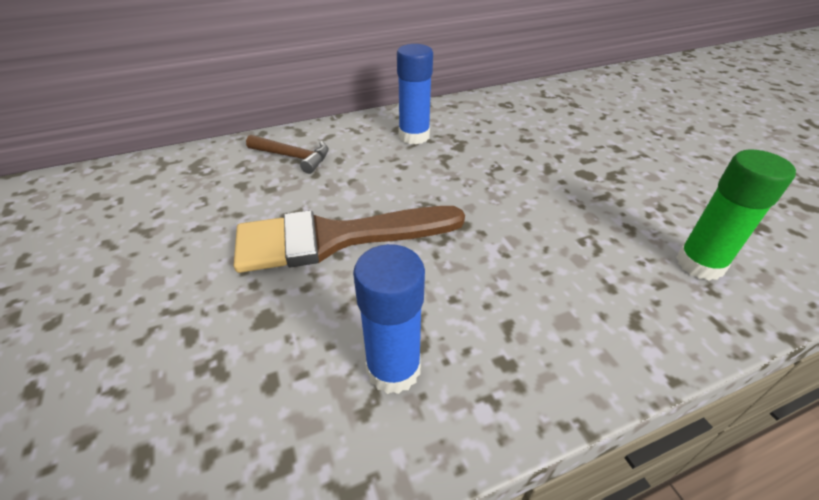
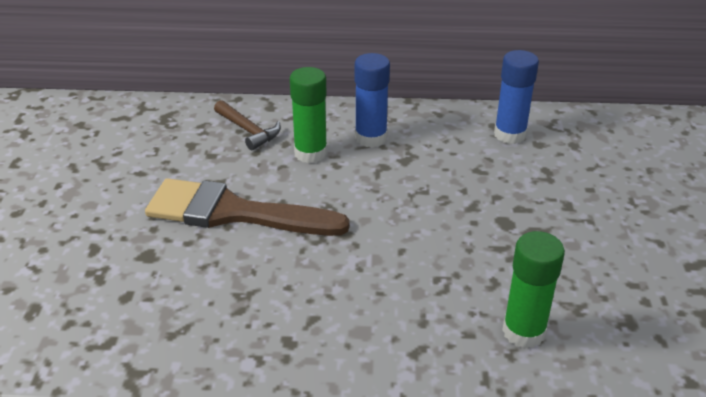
camera: 25 degrees right, 5 degrees down
(370, 162) = (310, 153): none -> green glue stick
(393, 369) = (208, 317): blue glue stick -> blue glue stick (510, 134)

